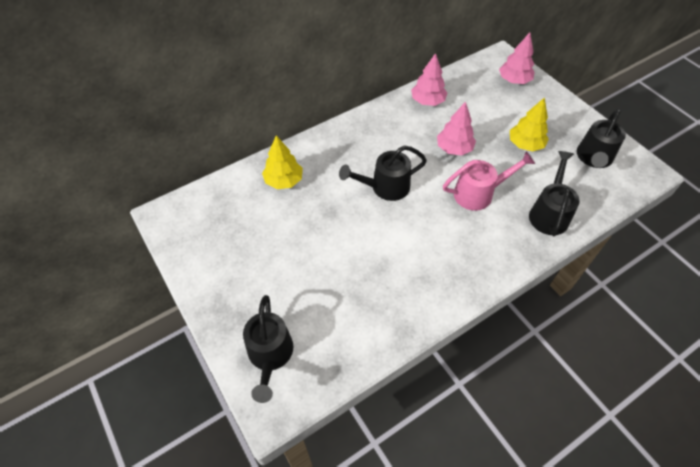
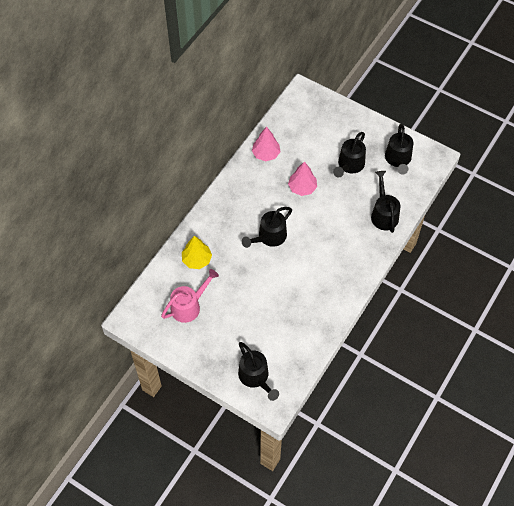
camera: 25 degrees left, 5 degrees up
(479, 193) = (333, 217): pink watering can -> pink watering can (189, 306)
(514, 80) = (320, 111): pink tree -> none
(525, 144) = (349, 166): yellow tree -> black watering can

